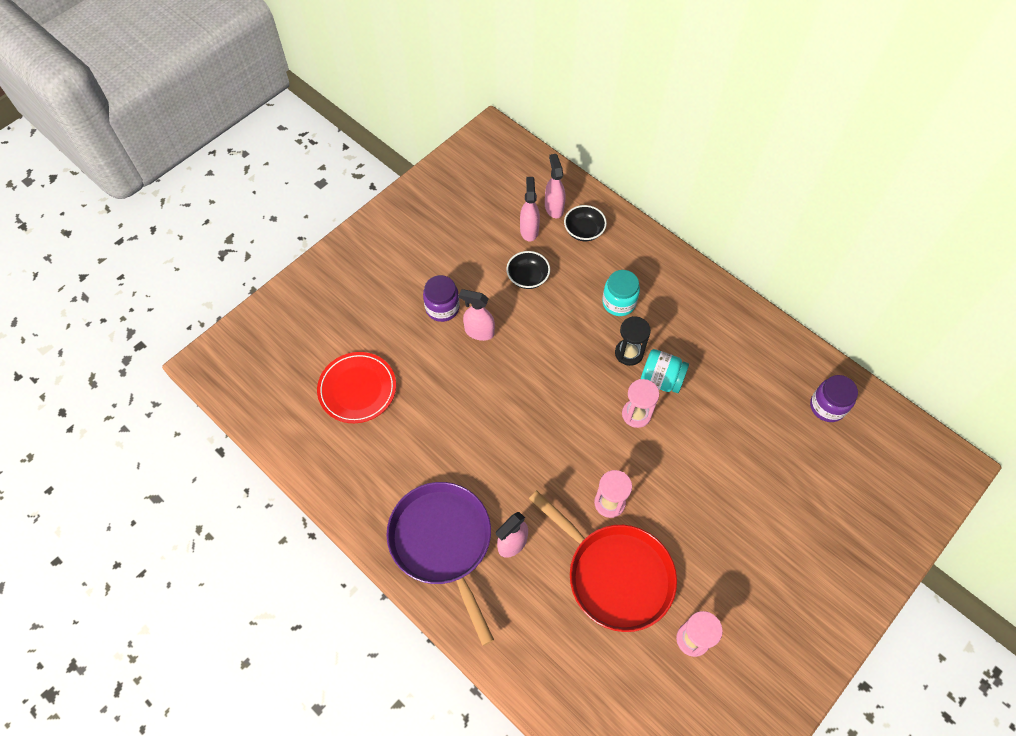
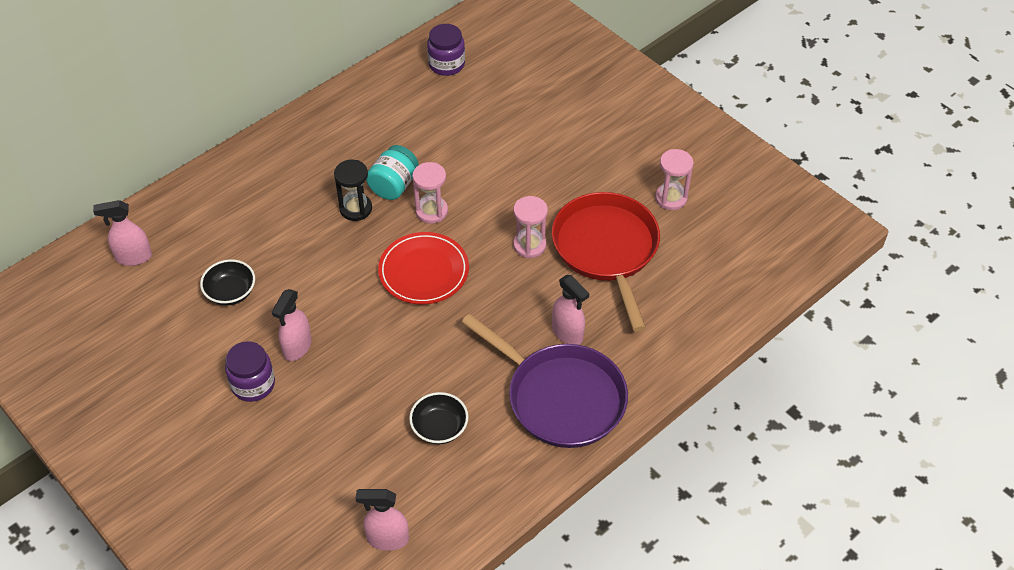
camera: 85 degrees left, 10 degrees down
(357, 389) = (352, 482): red plate -> red plate (423, 271)
(442, 542) = (561, 398): purple pan -> purple pan turned 120 degrees counterclockwise
(529, 230) = (160, 285): pink spray bottle -> pink spray bottle (387, 539)
(584, 231) = (178, 231): black bowl -> black bowl (439, 428)
(615, 575) = (606, 249): red pan -> red pan turned 60 degrees counterclockwise
(619, 302) = (288, 210): turquoise jar -> none

